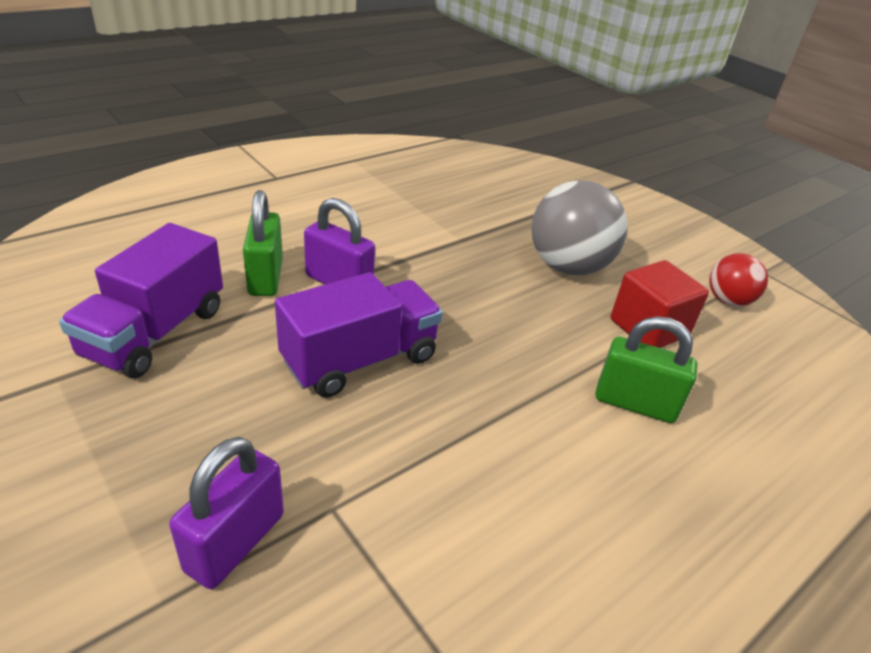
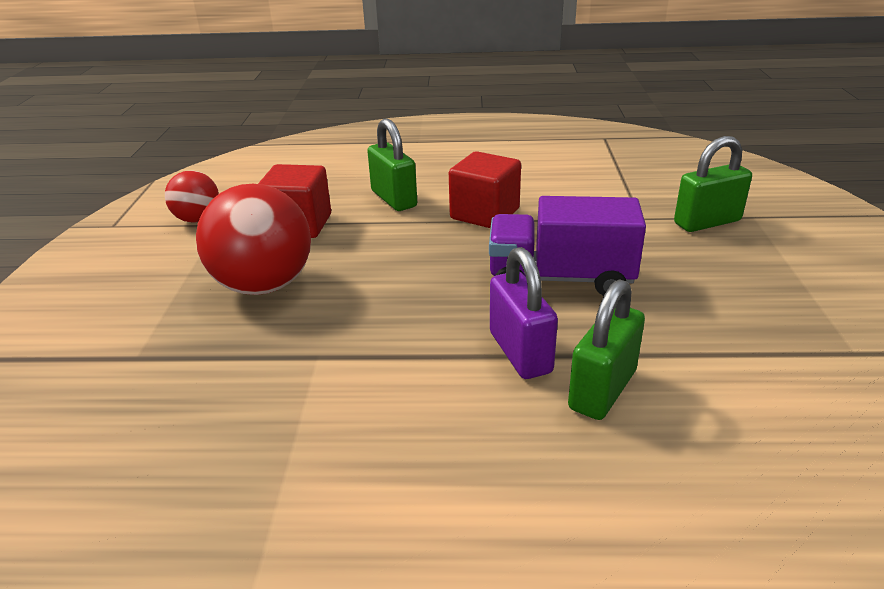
camera: 135 degrees left, 5 degrees down
(155, 332) = (753, 365): purple truck -> none
(235, 542) = (707, 222): purple padlock -> green padlock
(517, 423) = (485, 214): none -> red cube
(568, 267) = (264, 286): grey ball -> red ball

